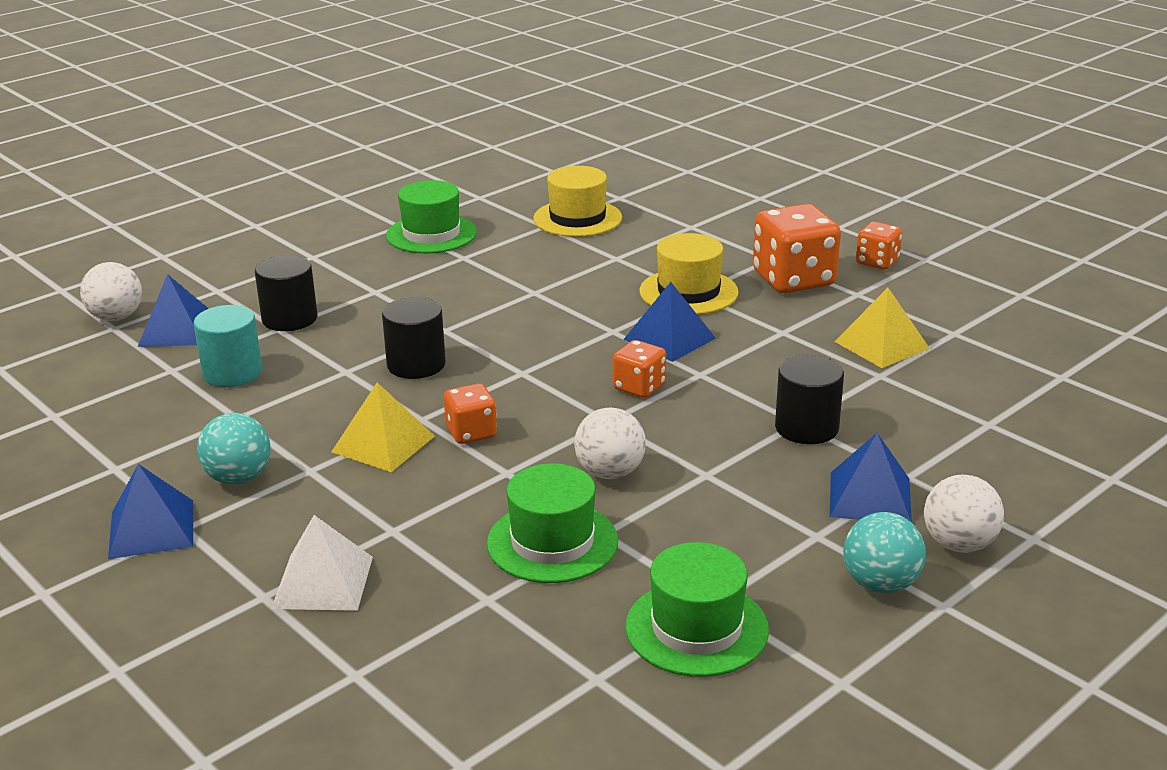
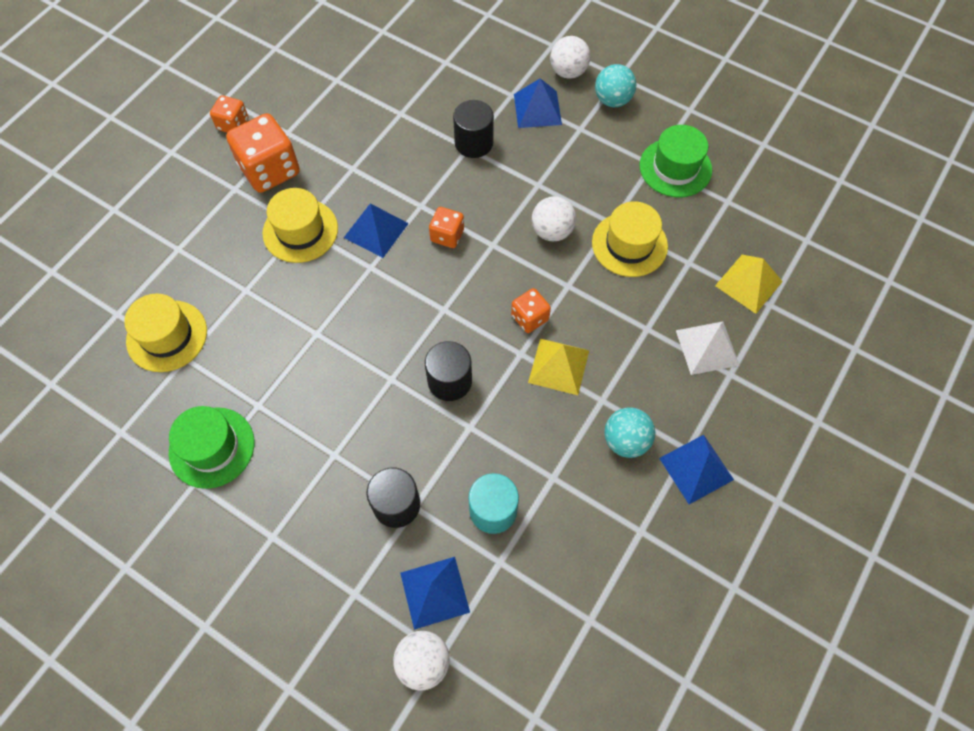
camera: 105 degrees left, 35 degrees up
(552, 542) = (629, 244): green hat -> yellow hat
(881, 345) = (361, 114): yellow pyramid -> yellow pyramid (748, 283)

